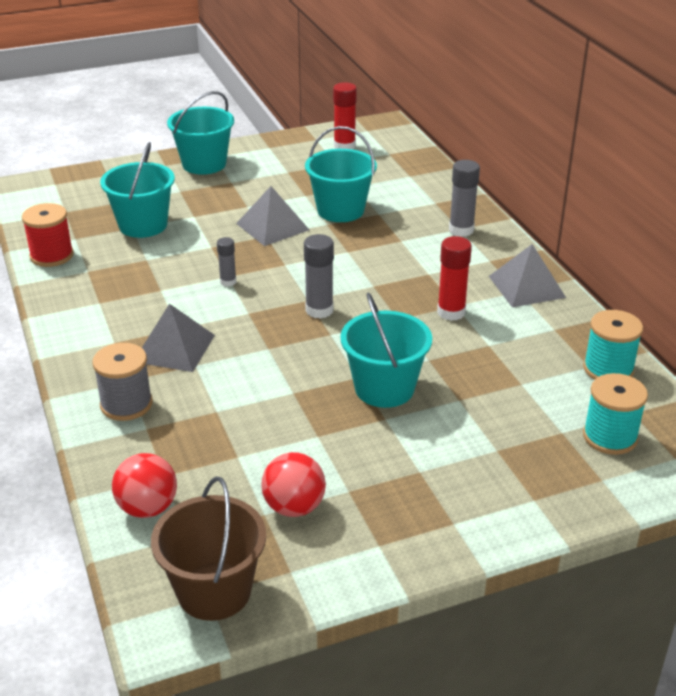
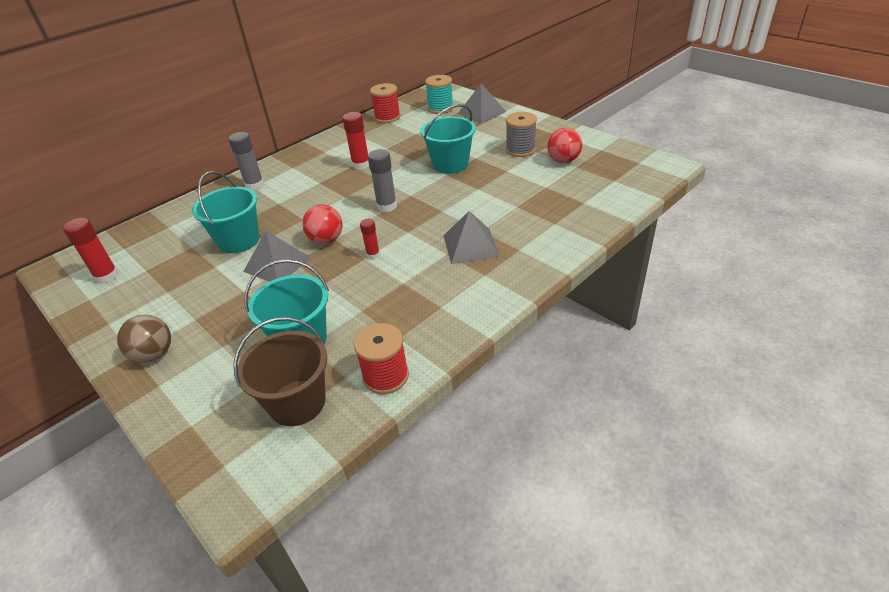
camera: 110 degrees left, 5 degrees up
(126, 404) = (542, 239): grey spool -> grey spool (520, 150)
(148, 508) = (611, 197): red ball -> red ball (326, 240)
(204, 164) = (154, 354): turquoise bucket -> brown ball
(214, 591) = (634, 162): brown bucket -> brown bucket (297, 403)
(228, 282) = (373, 255): grey glue stick -> red glue stick
(526, 286) = (318, 150): grey pyramid -> grey pyramid (481, 112)
(608, 369) = (387, 117): turquoise spool -> red spool

